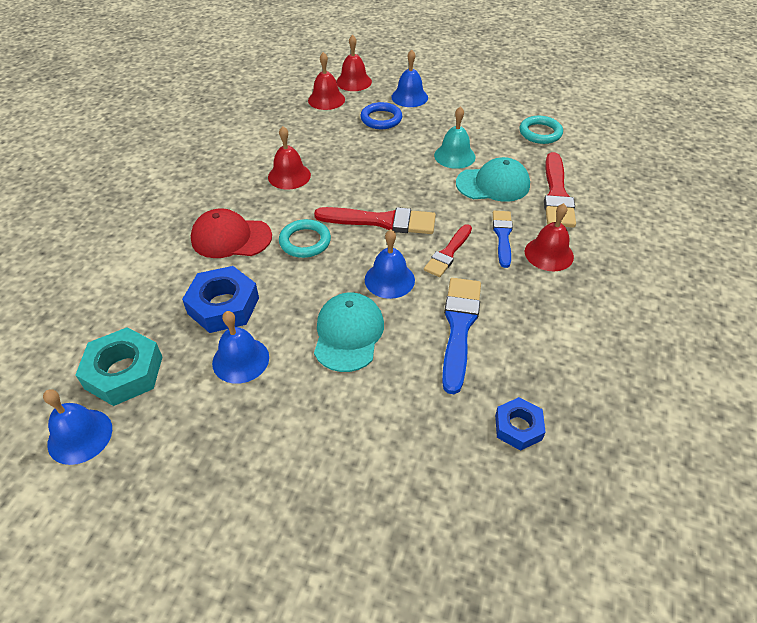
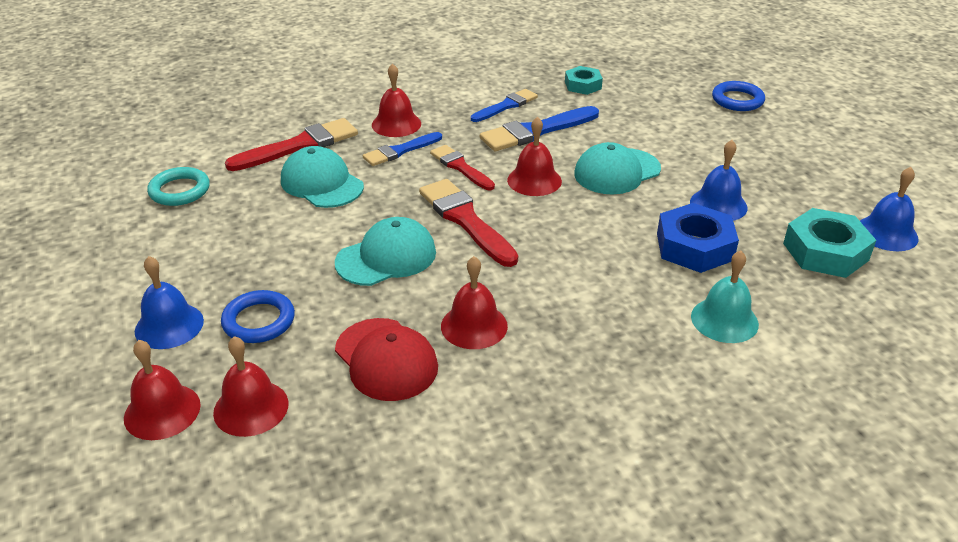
camera: 130 degrees left, 10 degrees down
(231, 238) = (623, 300): red cap -> red cap (386, 359)
(305, 241) = (557, 249): turquoise ring -> none
(358, 553) = (737, 100): none -> blue ring
(382, 175) = (386, 257): none -> turquoise cap
(389, 279) = (534, 180): blue bell -> red bell
(448, 253) = (460, 167): red brush -> red brush turned 120 degrees counterclockwise
(454, 156) = (291, 226): turquoise bell -> turquoise bell (724, 320)
(518, 427) = (583, 85): blue nut -> turquoise nut
(523, 337) = (506, 106): none -> blue brush

